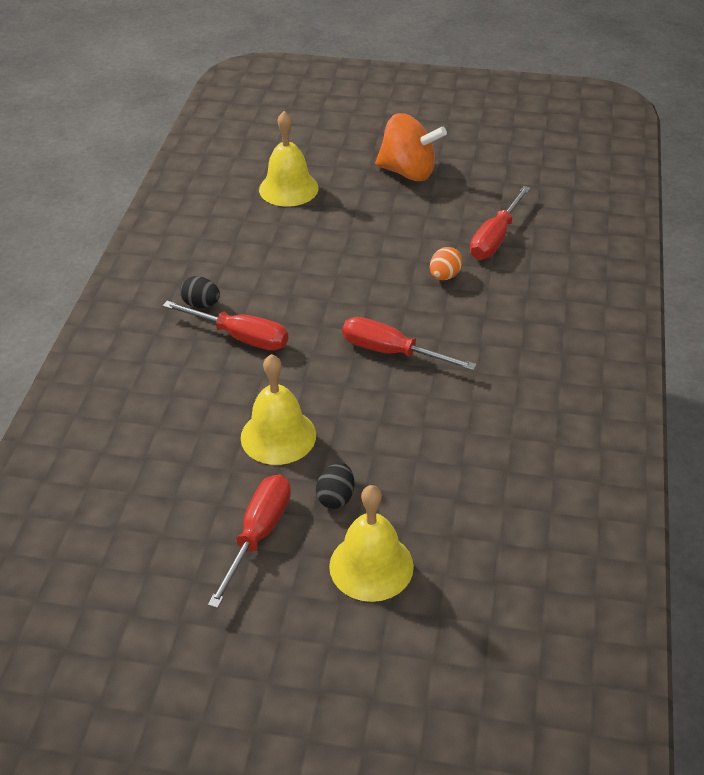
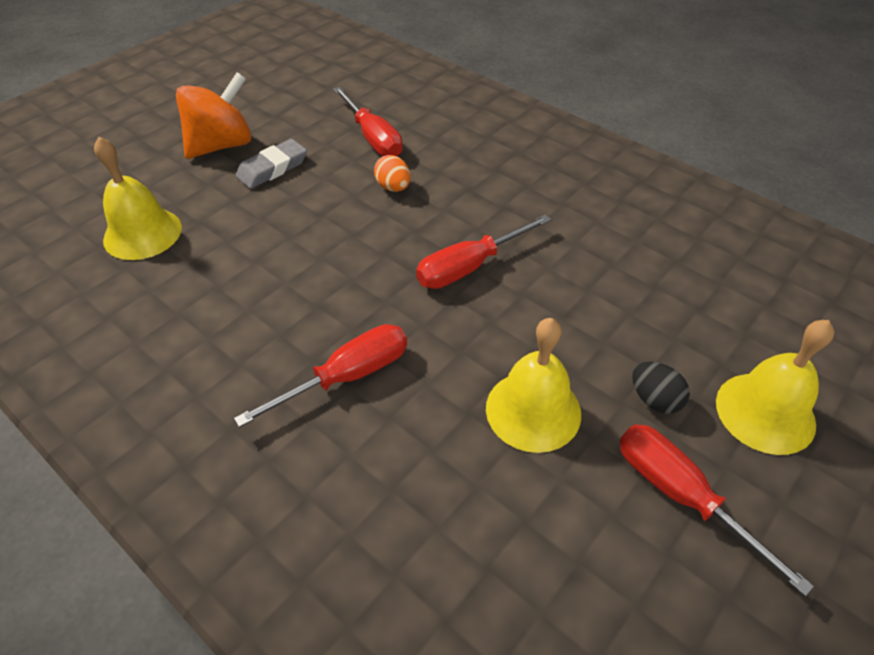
camera: 60 degrees left, 5 degrees up
(201, 304) = (256, 390): black egg -> none
(407, 208) = (272, 168): none -> grey eraser

